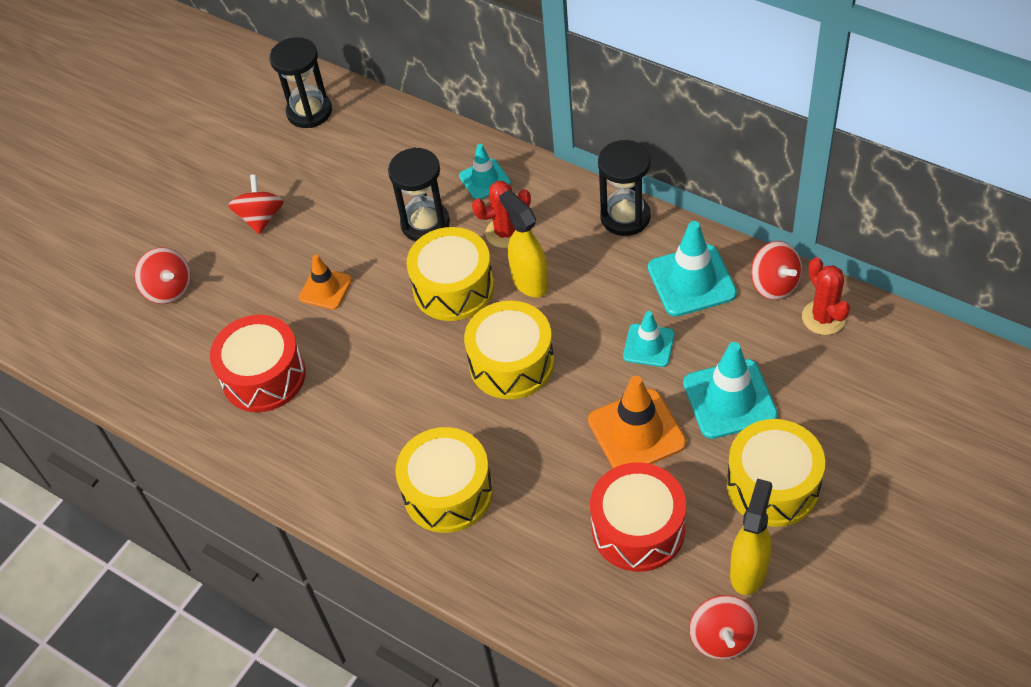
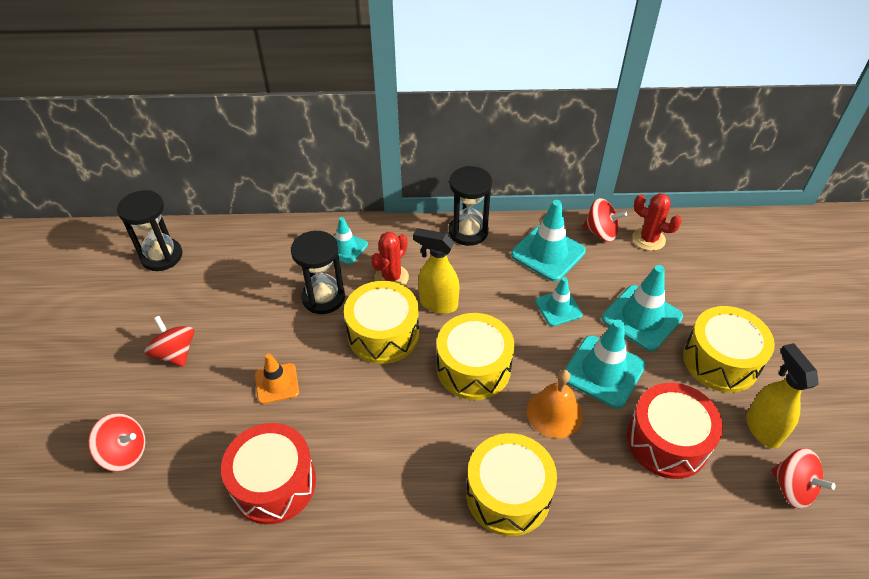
camera: 40 degrees left, 5 degrees down
(552, 445) = (554, 413): none -> orange bell
(636, 432) = (603, 371): orange traffic cone -> turquoise traffic cone

